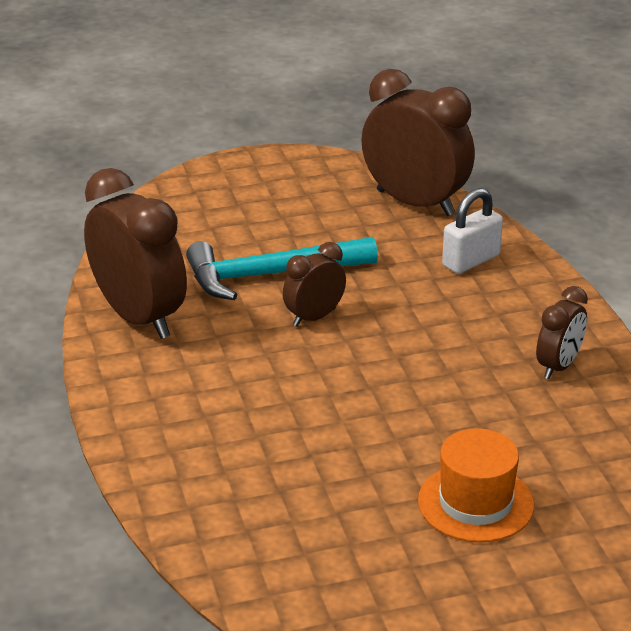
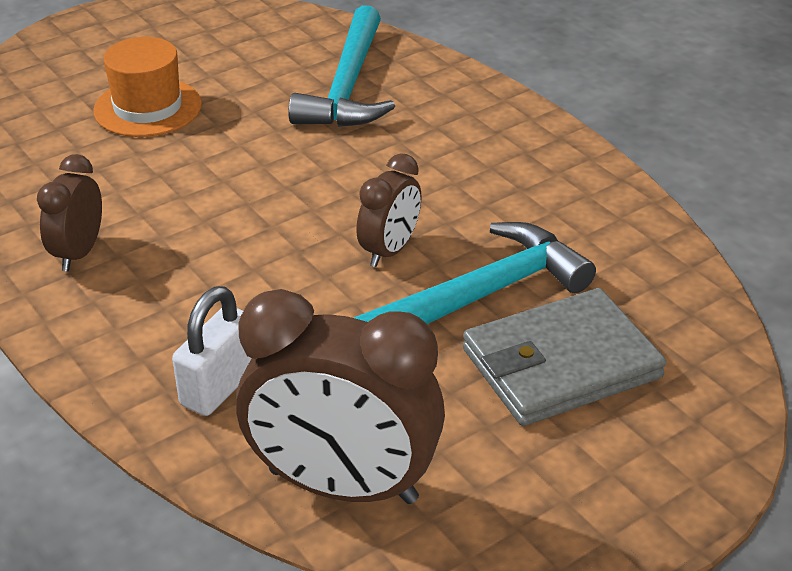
camera: 160 degrees right, 5 degrees up
(139, 317) = (586, 206): brown clock -> none
(248, 229) = (561, 364): none -> grey wallet
(258, 482) = (348, 86): none -> turquoise hammer

